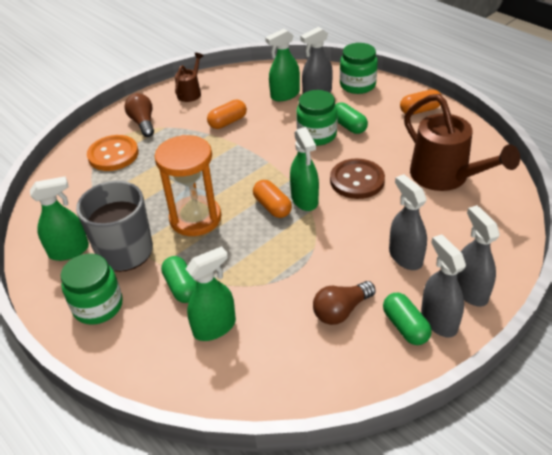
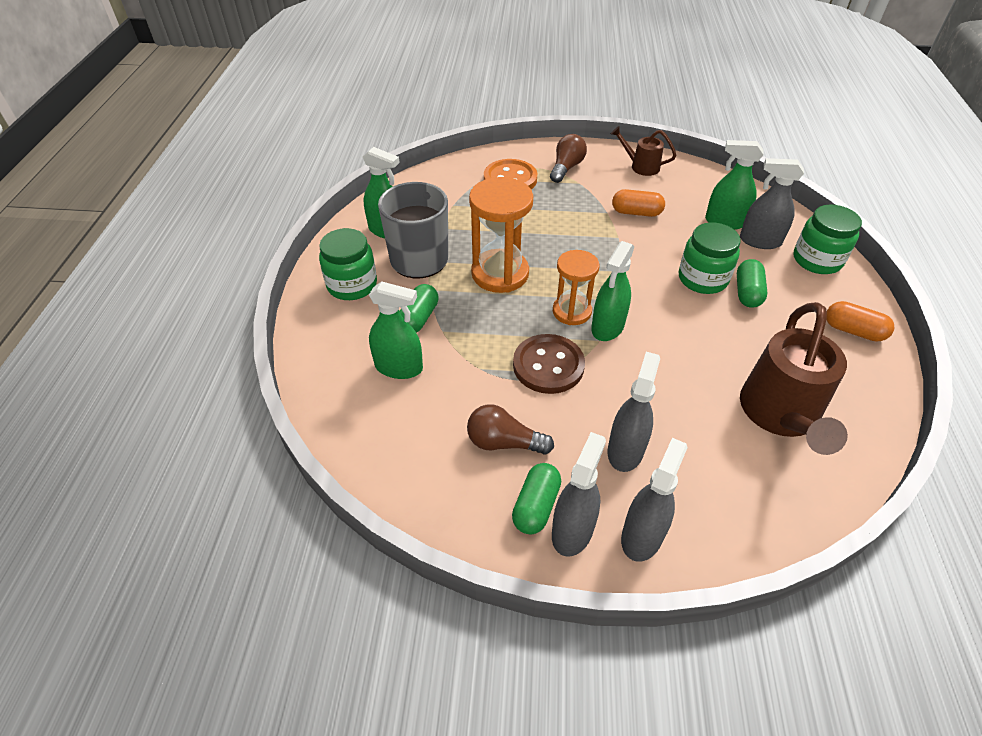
camera: 45 degrees right, 5 degrees up
(191, 92) = (640, 166): brown watering can -> brown watering can turned 135 degrees counterclockwise
(272, 207) = (572, 311): orange capsule -> orange hourglass
(357, 180) = (681, 347): brown button -> brown button (548, 365)

